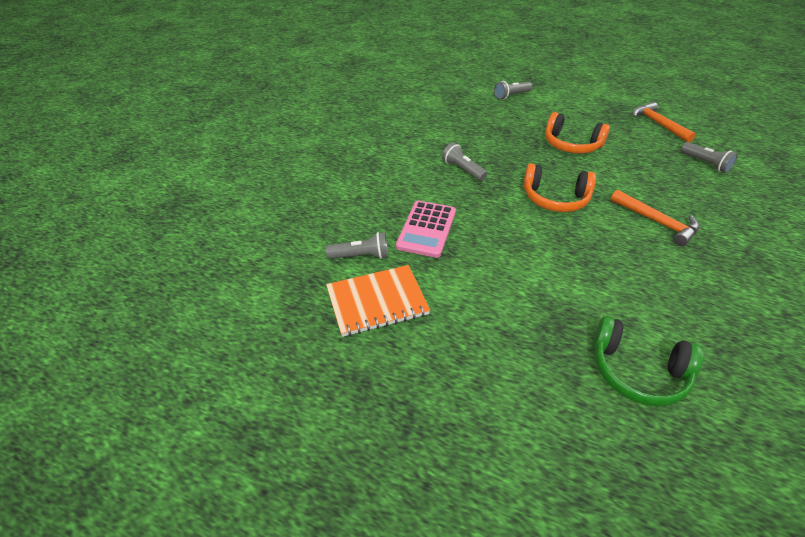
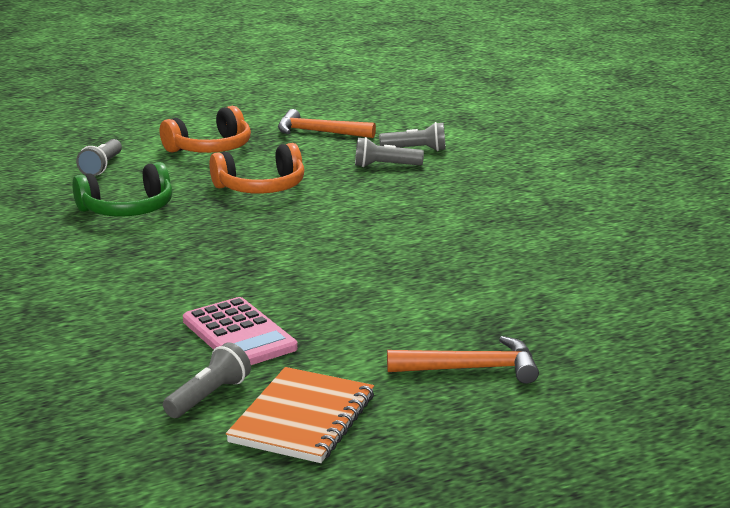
camera: 50 degrees left, 20 degrees down
(463, 170) = (178, 264): grey flashlight -> grey flashlight (385, 166)
(555, 199) = (327, 242): orange headphones -> orange headphones (210, 148)
(637, 371) = (597, 326): green headphones -> green headphones (128, 209)
(657, 222) = (449, 216): orange hammer -> orange hammer (471, 369)

